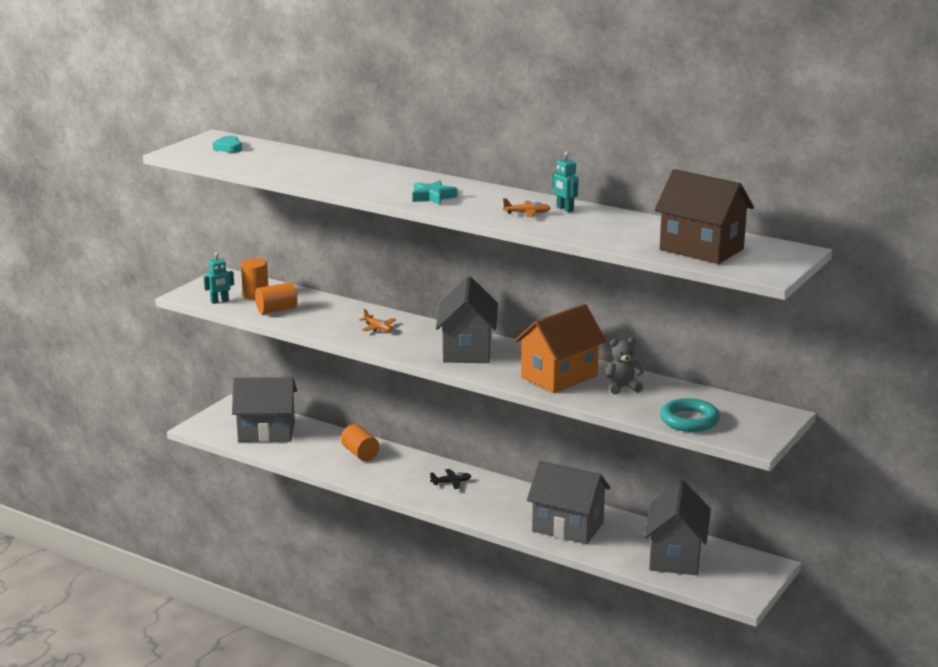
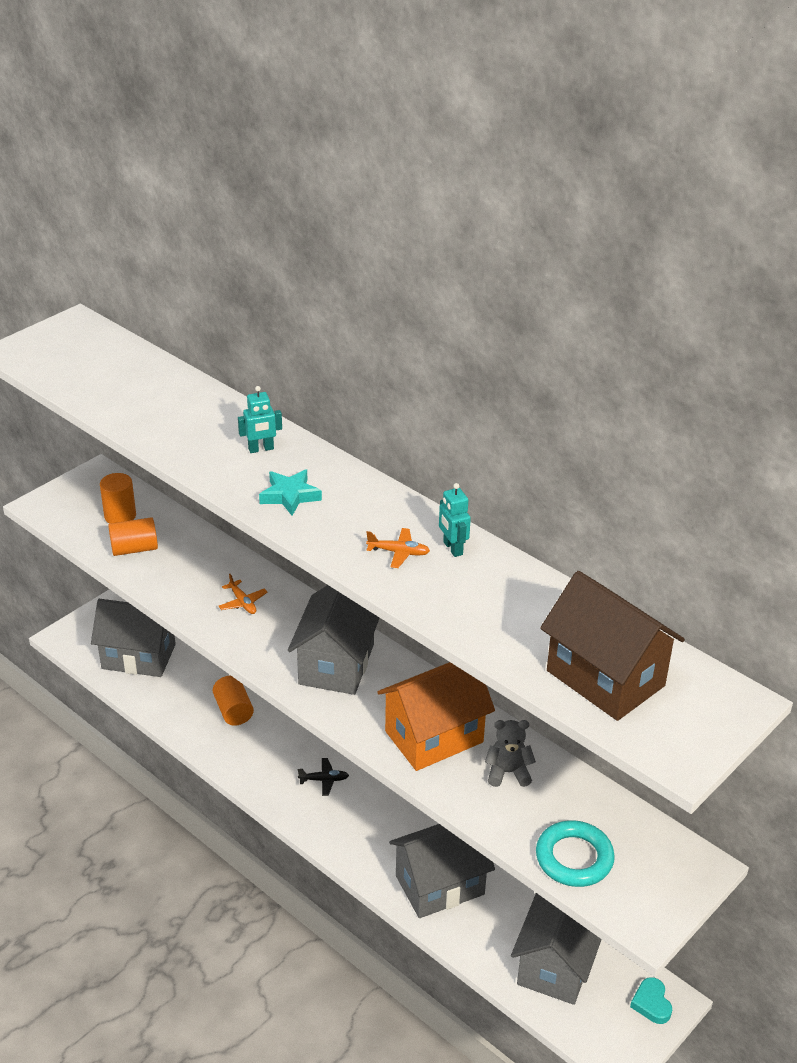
camera: 10 degrees right, 15 degrees up
(220, 301) = (74, 522): turquoise robot -> turquoise robot (261, 449)
(229, 148) = (81, 348): turquoise heart -> turquoise heart (651, 1003)
(568, 527) = (439, 885): grey house -> grey house turned 60 degrees counterclockwise

